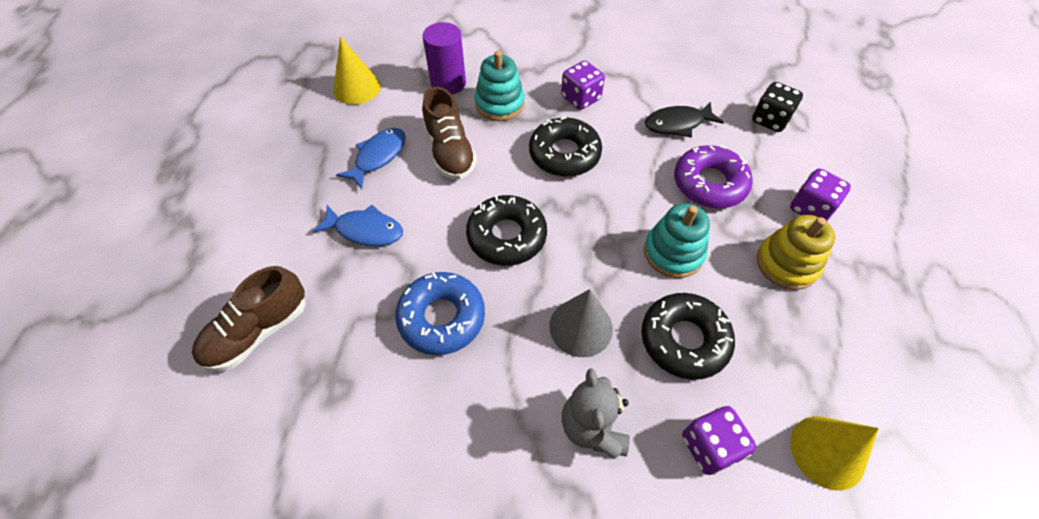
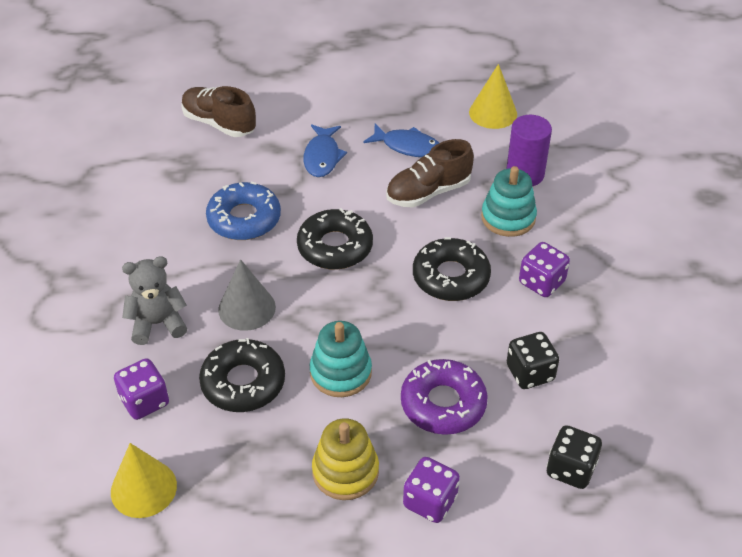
camera: 80 degrees right, 10 degrees down
(677, 124) = (530, 373): black fish -> black dice

